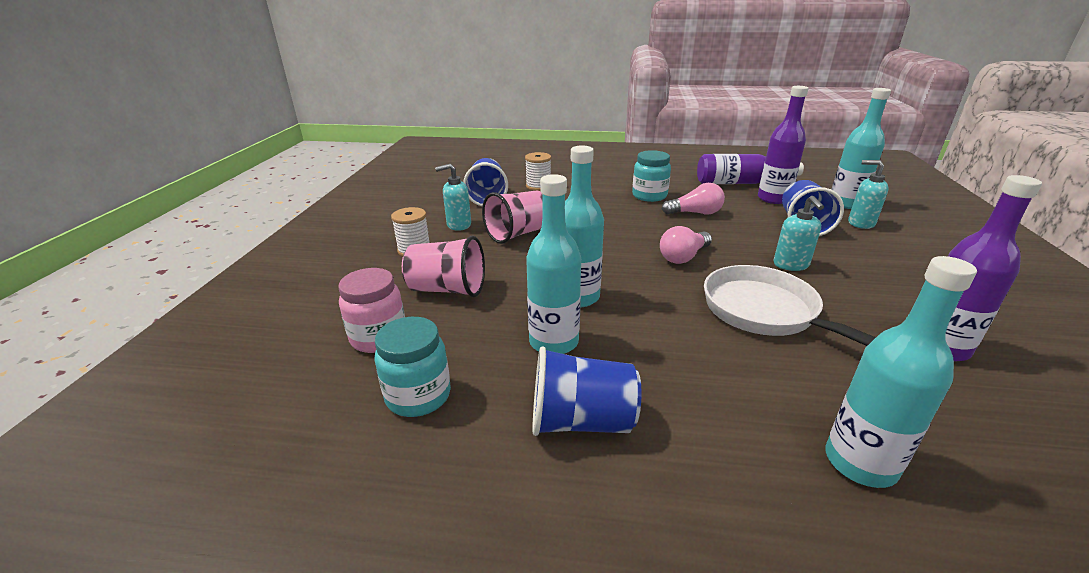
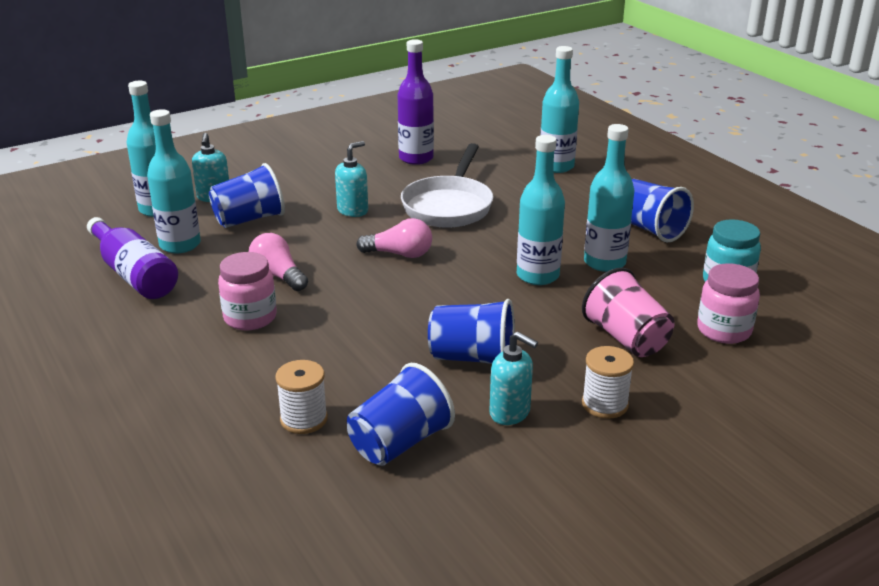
camera: 130 degrees left, 0 degrees up
(518, 234) = (473, 358): pink cup -> blue cup
(649, 196) = (250, 318): turquoise jar -> pink jar
(773, 199) = (180, 245): purple bottle -> turquoise bottle

